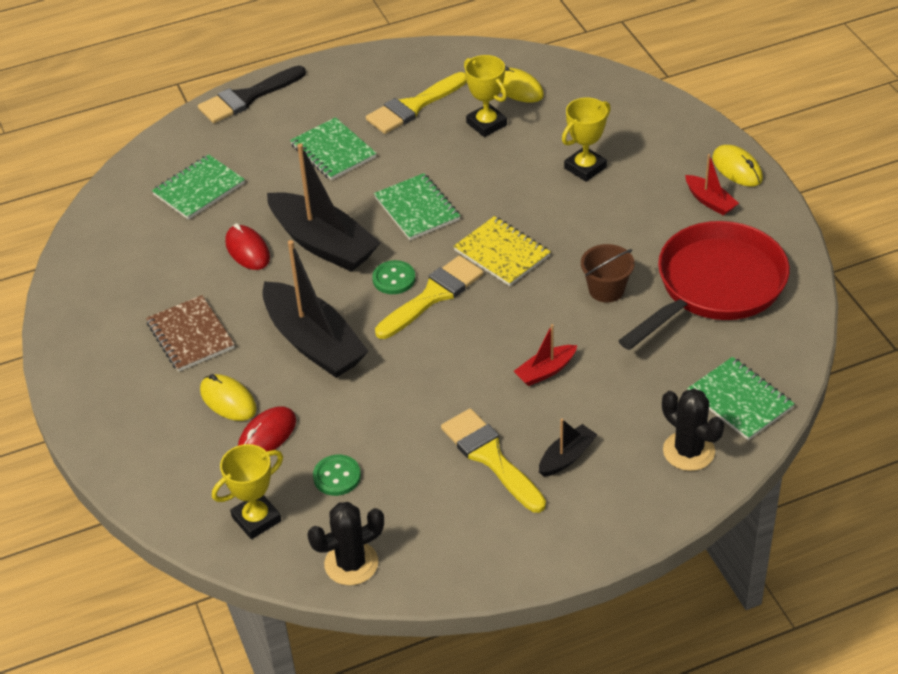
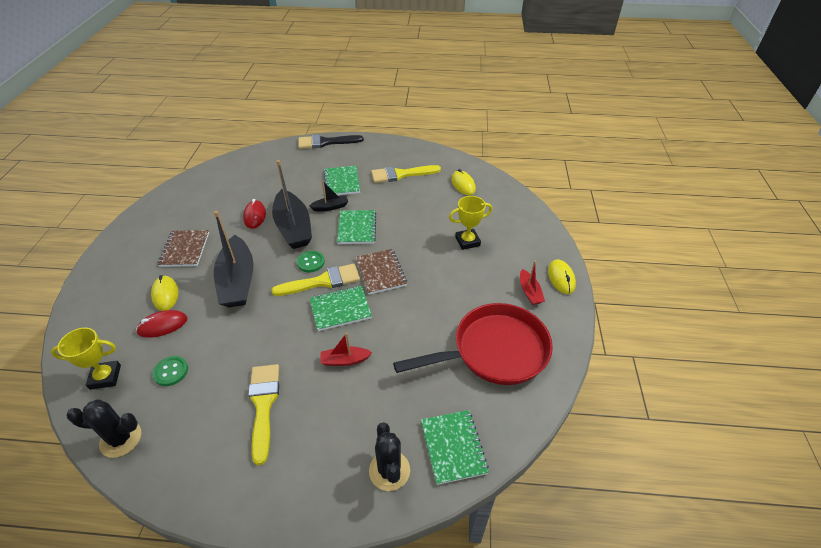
camera: 25 degrees right, 0 degrees up
(199, 189) = (263, 177): green notebook -> green notebook (340, 309)
(486, 124) = (431, 197): yellow trophy -> none
(502, 253) = (381, 272): yellow notebook -> brown notebook
(566, 457) = (308, 430): black boat -> black boat (330, 207)
(606, 289) = (423, 322): brown bucket -> none

